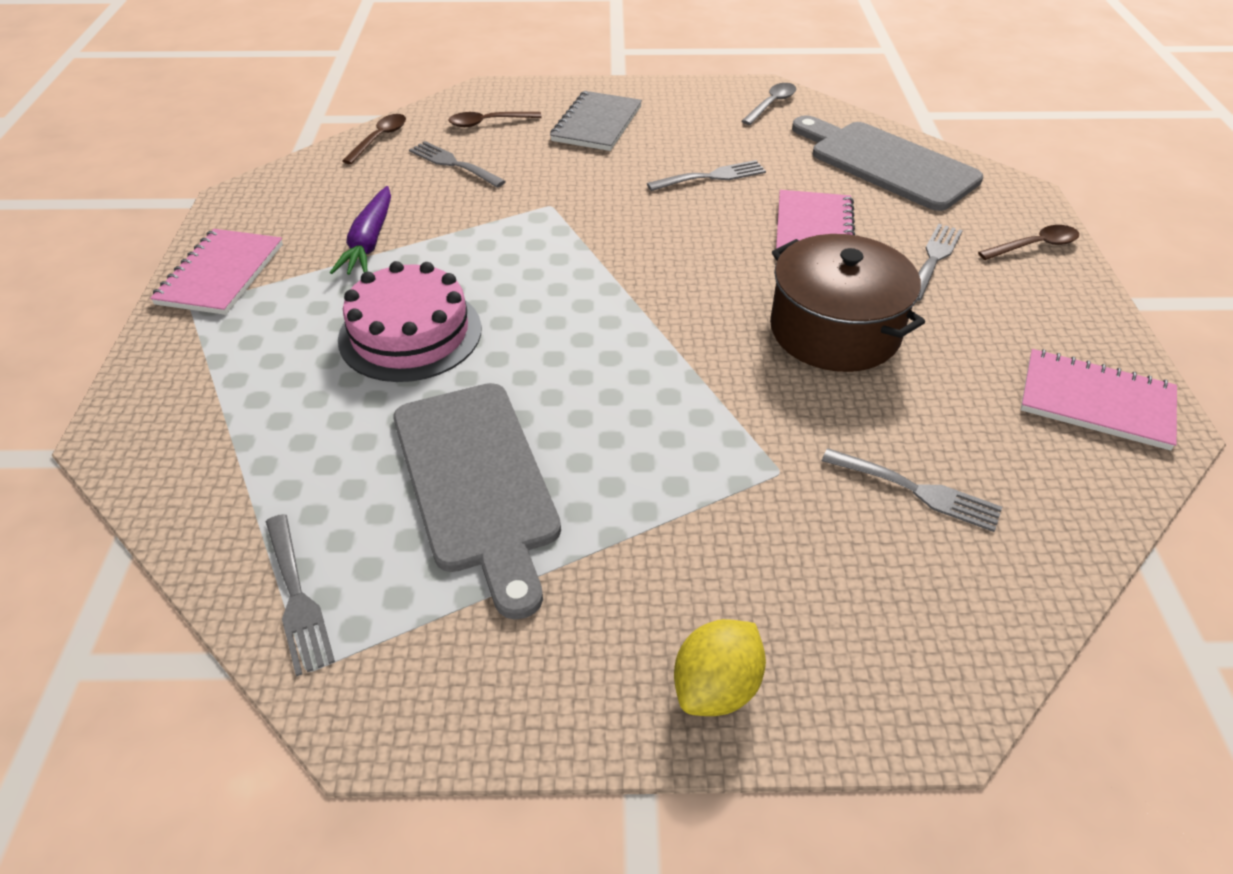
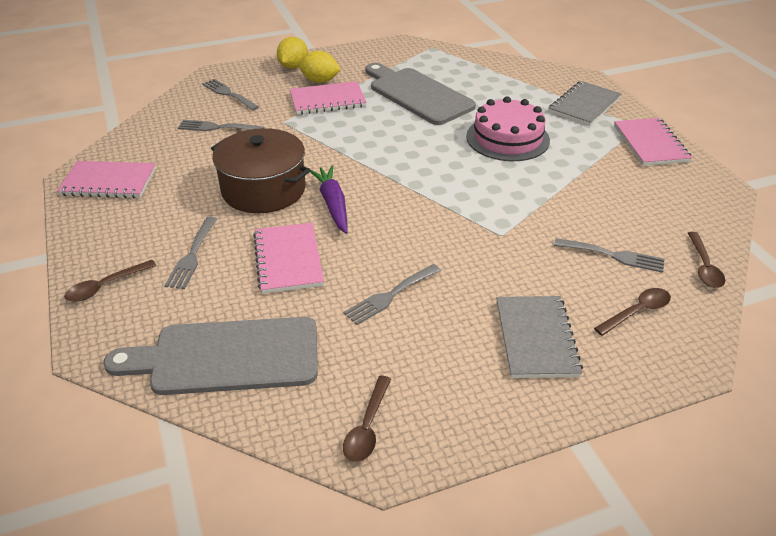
camera: 160 degrees right, 5 degrees down
(210, 370) = (584, 105): none -> grey notebook
(297, 598) = (453, 58): grey fork -> grey fork (228, 94)
(369, 242) = (593, 180): purple carrot -> purple carrot (333, 204)
(666, 596) = (320, 81): none -> yellow lemon
(671, 516) = (327, 100): none -> pink notebook
(771, 104) = (367, 427): grey spoon -> brown spoon
(886, 163) = (226, 356): grey cutting board -> grey cutting board turned 150 degrees clockwise

